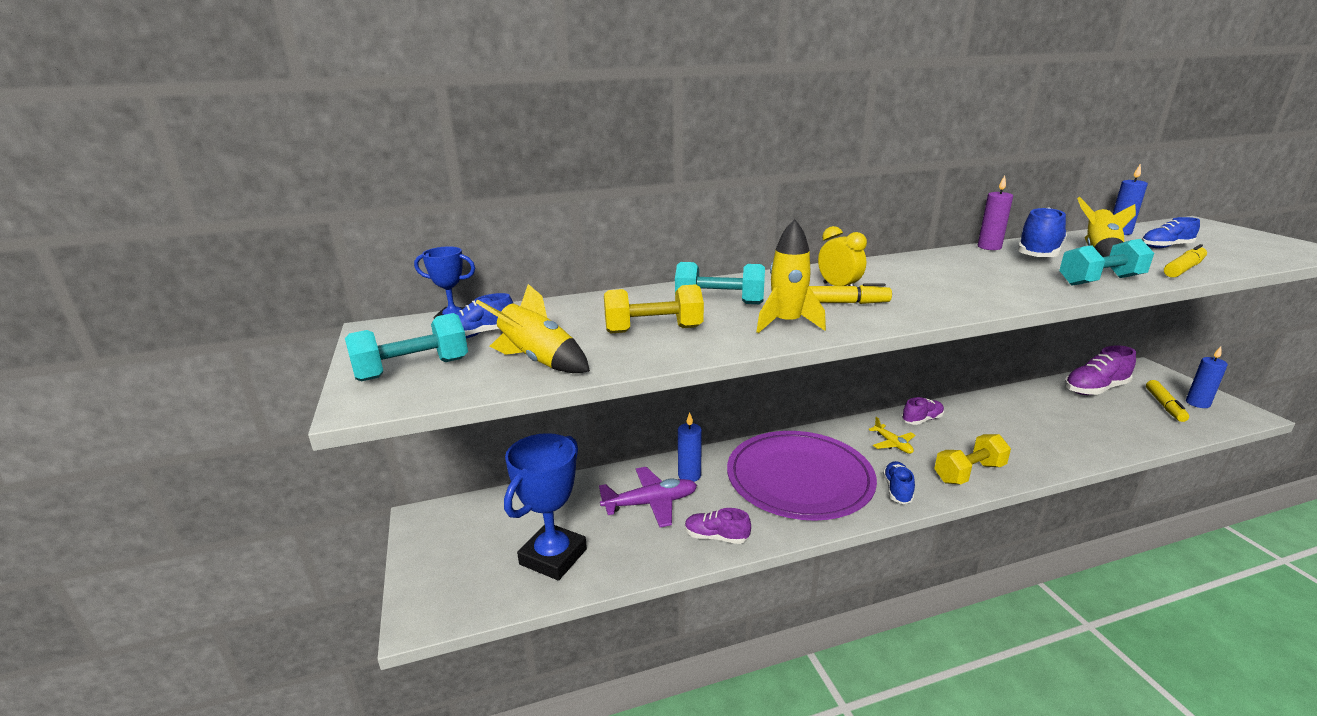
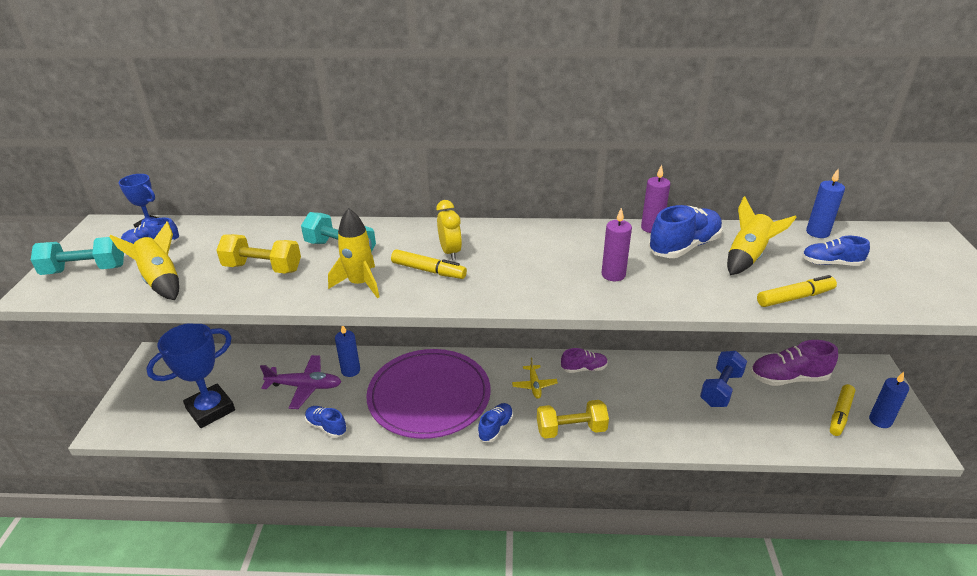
camera: 20 degrees right, 10 degrees up
(716, 537) = (326, 427): purple shoe -> blue shoe
(1016, 279) = (613, 275): none -> purple candle
(1054, 409) = (721, 389): none -> blue dumbbell
(1100, 281) = (686, 295): turquoise dumbbell -> none

